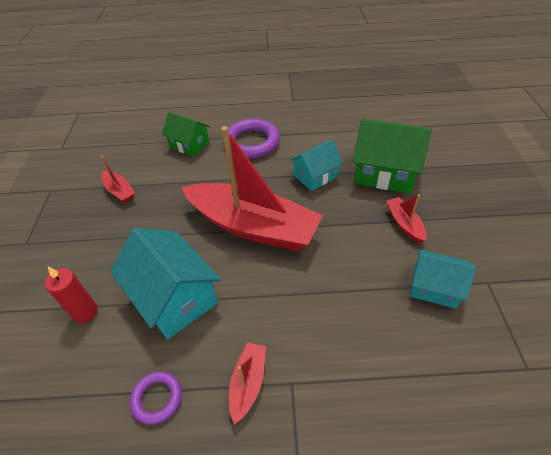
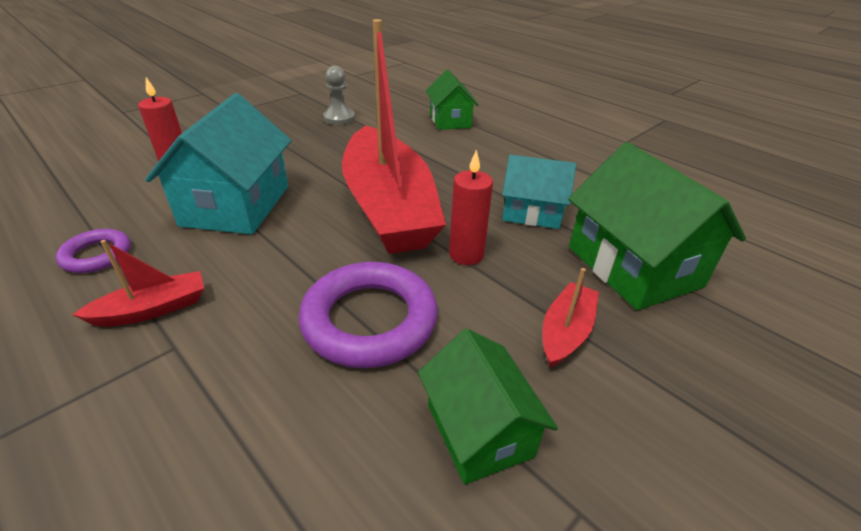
camera: 45 degrees right, 10 degrees down
(120, 191) = (339, 118): red boat -> grey pawn
(252, 143) = (512, 149): purple ring -> purple ring (369, 320)
(325, 222) = (466, 255): none -> red candle
(434, 287) = (479, 430): turquoise house -> green house

